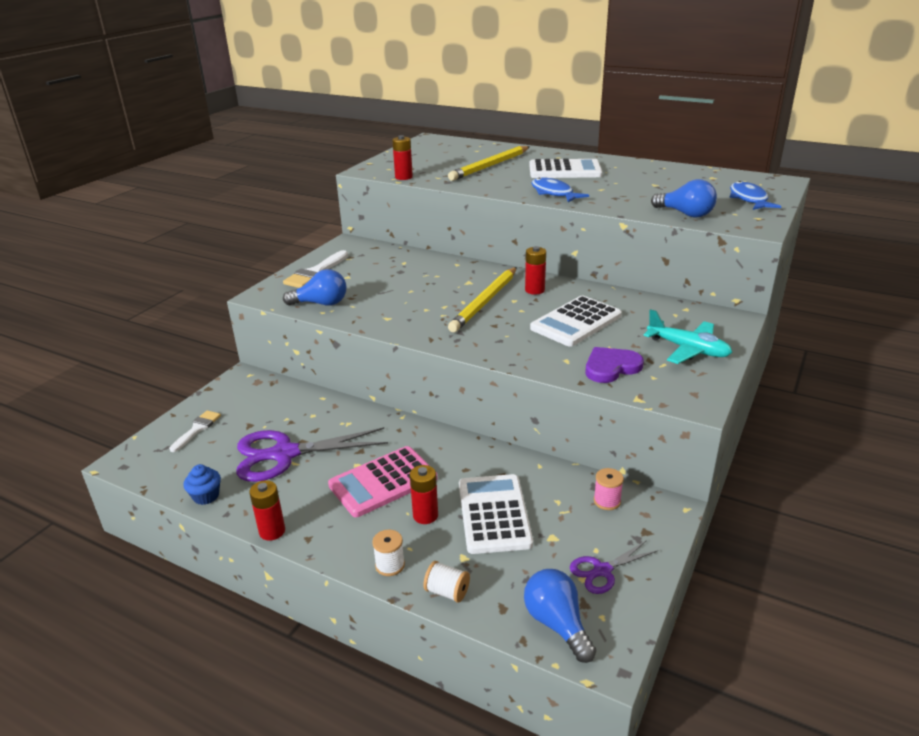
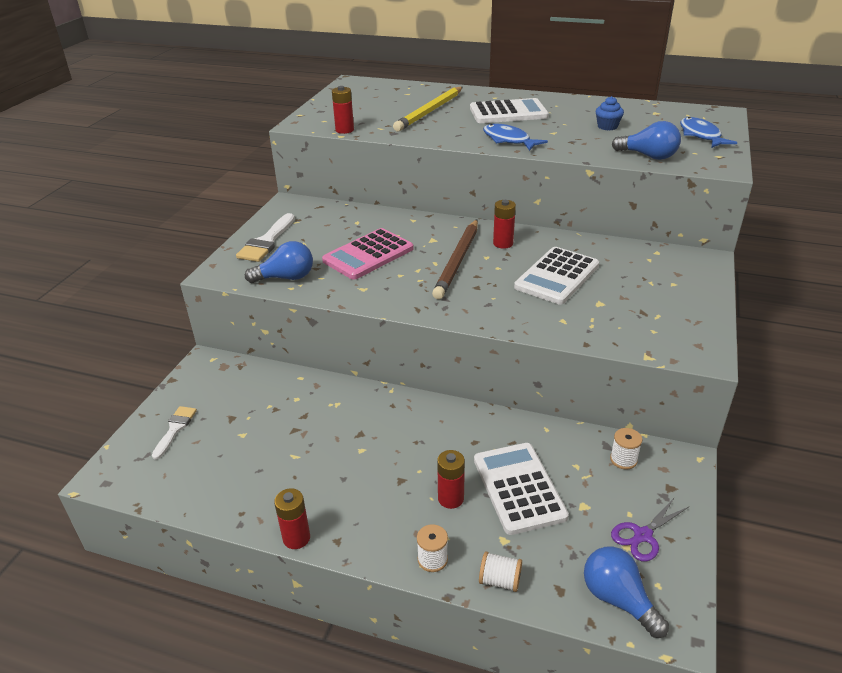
camera: 10 degrees left, 5 degrees up
(206, 496) = (211, 506): blue cupcake -> blue cupcake (607, 127)
(285, 454) = (281, 447): purple scissors -> none
(383, 482) = (395, 466): pink calculator -> pink calculator (368, 255)
(485, 302) = (457, 261): yellow pencil -> brown pencil
(607, 501) = (623, 459): pink spool -> white spool
(611, 367) = (609, 324): purple heart -> none
(688, 349) = (675, 297): turquoise plane -> none

